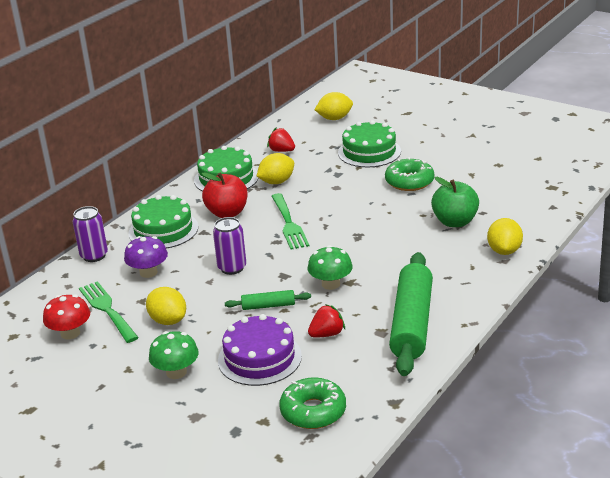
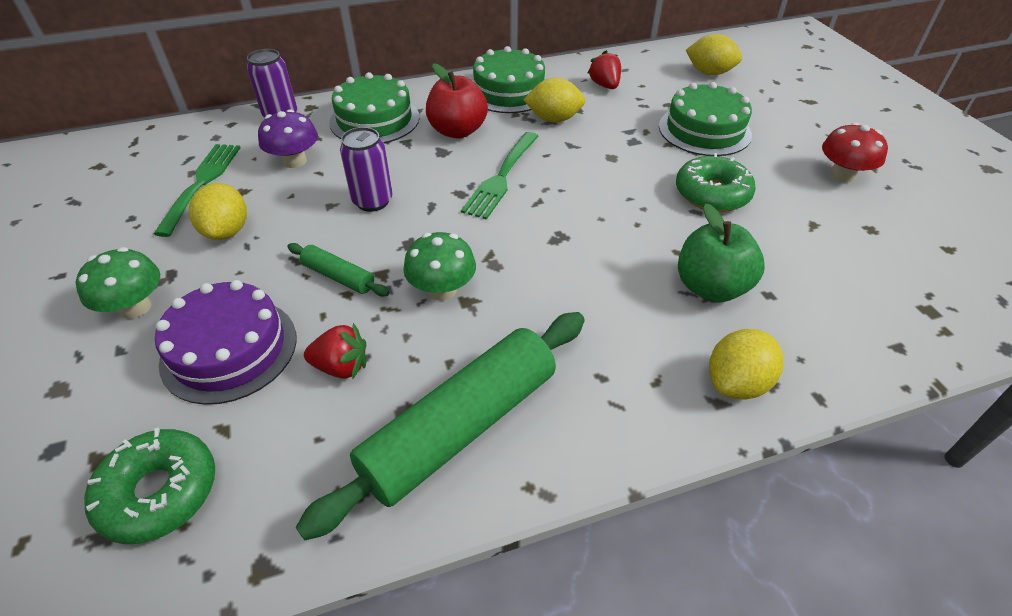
camera: 35 degrees right, 15 degrees up
(70, 333) = (137, 191): red mushroom -> red mushroom (842, 175)

